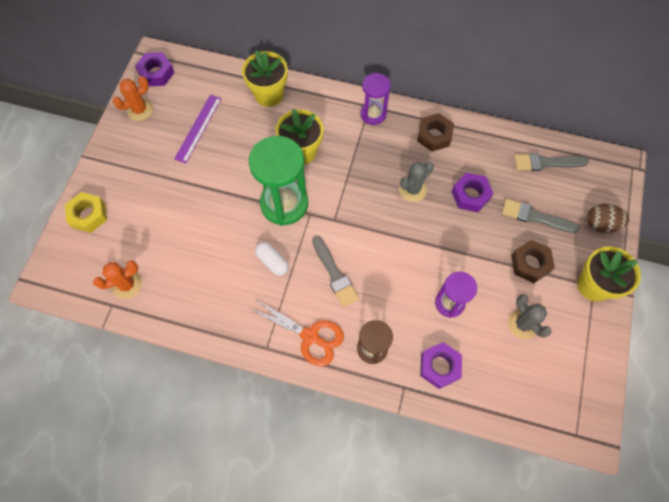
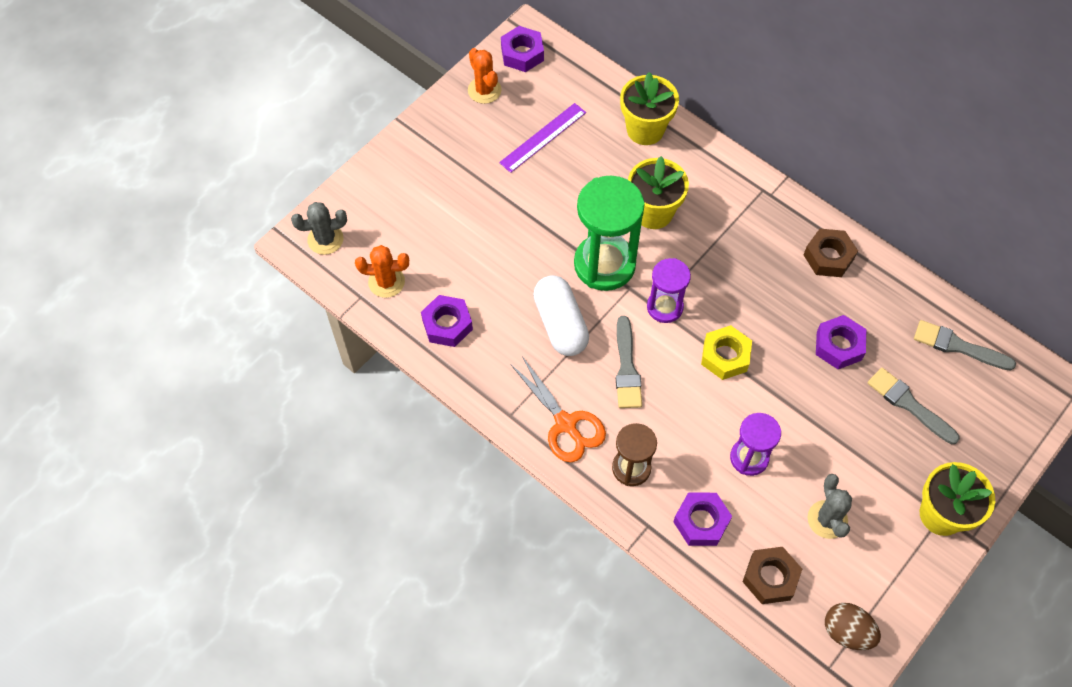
camera: 25 degrees right, 5 degrees down
(88, 215) = (376, 188): yellow nut -> yellow nut (725, 356)
(140, 110) = (484, 90): orange cactus -> orange cactus turned 75 degrees clockwise
(188, 298) = (447, 325): none -> purple nut
(272, 261) = (560, 324): white capsule -> white capsule, size x1.68
(373, 114) = (763, 201): purple hourglass -> purple hourglass (665, 307)
(412, 189) = (769, 310): grey cactus -> grey cactus (325, 239)
(530, 264) = (873, 456): brown nut -> brown nut (770, 578)
(600, 224) = (990, 448): brown egg -> brown egg (847, 632)

